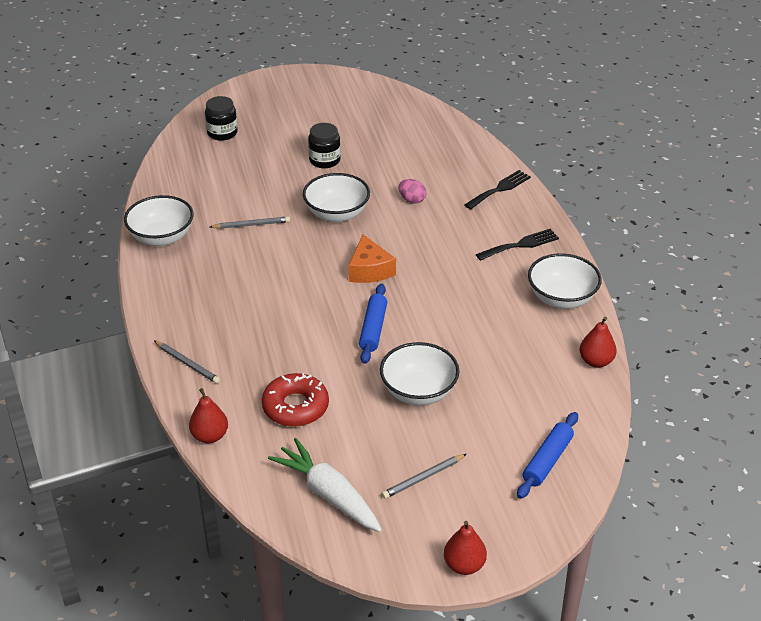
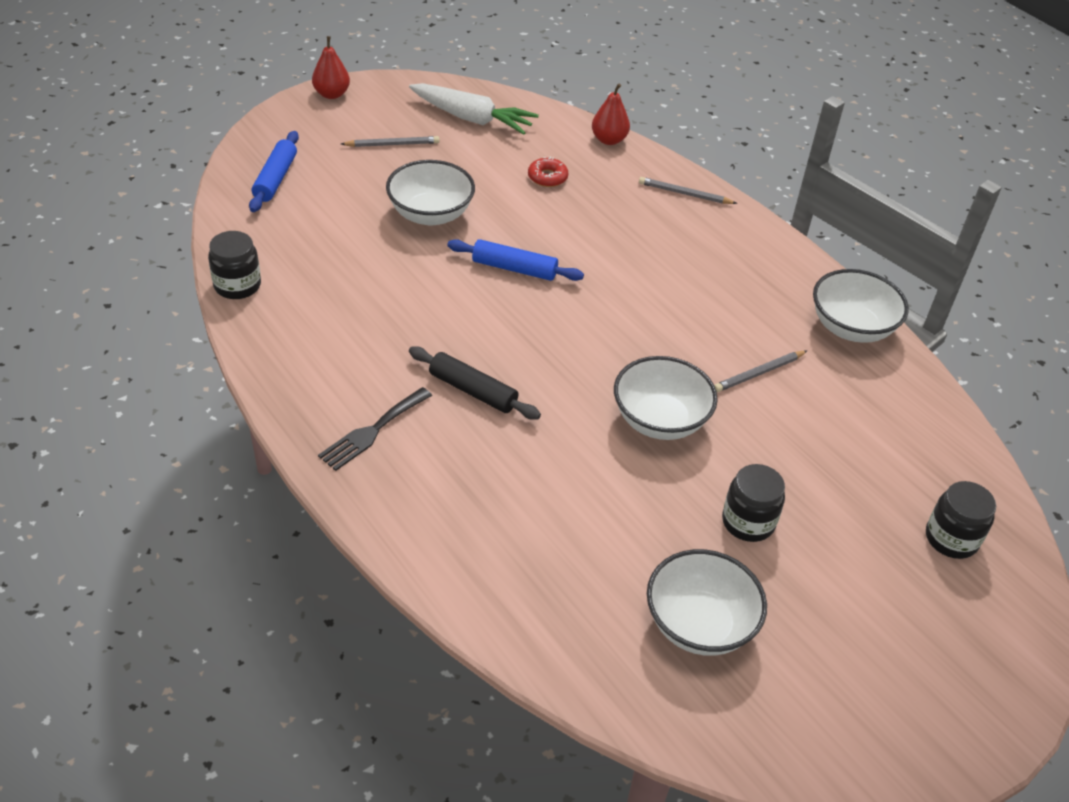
camera: 155 degrees right, 5 degrees up
(295, 407) = (547, 177): red donut -> red donut, size x0.58
(369, 270) = (562, 342): orange cheese -> none
(373, 329) = (514, 268): blue rolling pin -> blue rolling pin turned 60 degrees counterclockwise
(412, 200) = (567, 474): pink egg -> none
(423, 478) = (392, 144): grey pencil -> grey pencil turned 45 degrees clockwise
(446, 253) = (473, 391): none -> black rolling pin
(499, 189) = (438, 535): black fork -> none
(561, 298) = (294, 358): white bowl -> white bowl (699, 624)
(596, 361) = (237, 285): red pear -> black jar

